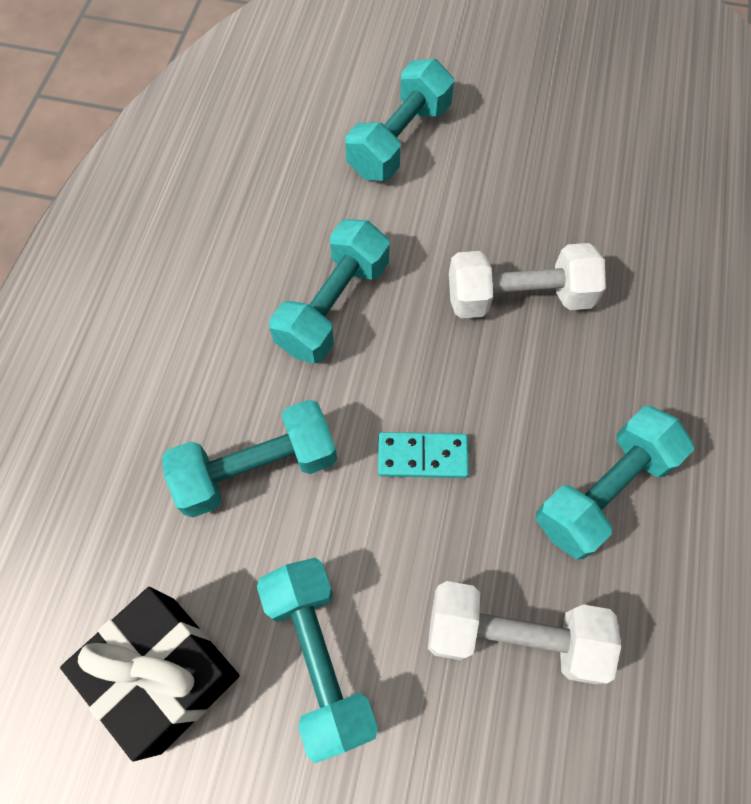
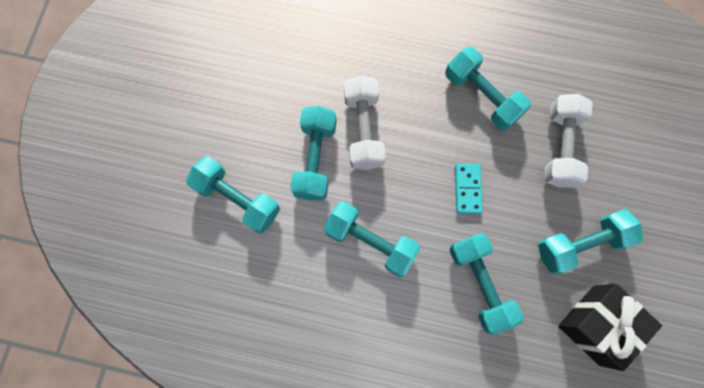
camera: 90 degrees left, 10 degrees up
(464, 232) = (315, 159): none -> turquoise dumbbell

